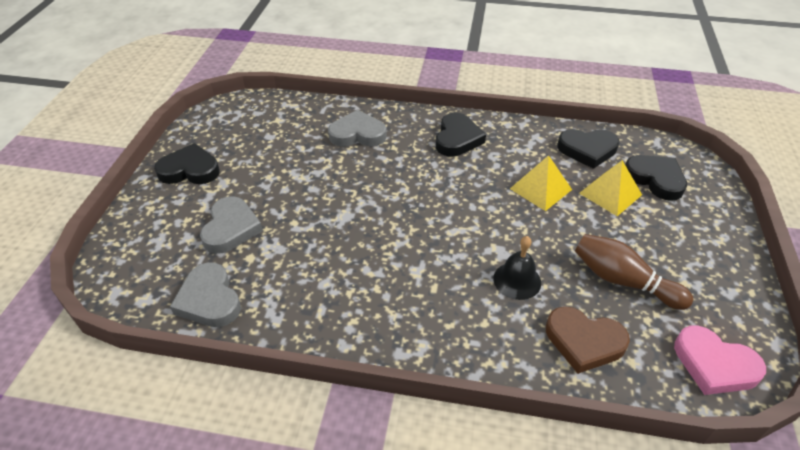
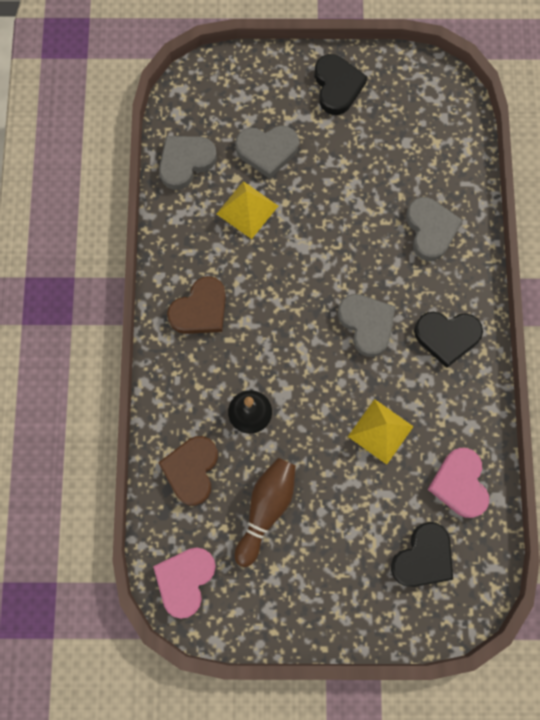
camera: 80 degrees right, 30 degrees up
(394, 309) = (200, 310): none -> brown heart
(437, 183) = (366, 324): none -> grey heart
(587, 150) = (459, 484): black heart -> pink heart
(610, 194) = (388, 505): yellow pyramid -> yellow pyramid (247, 209)

